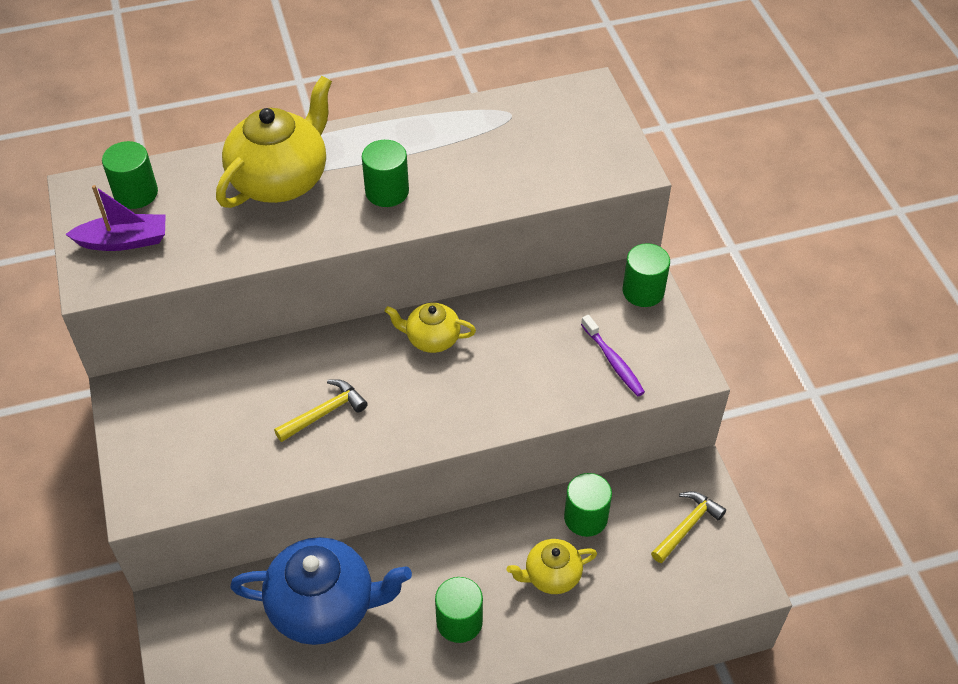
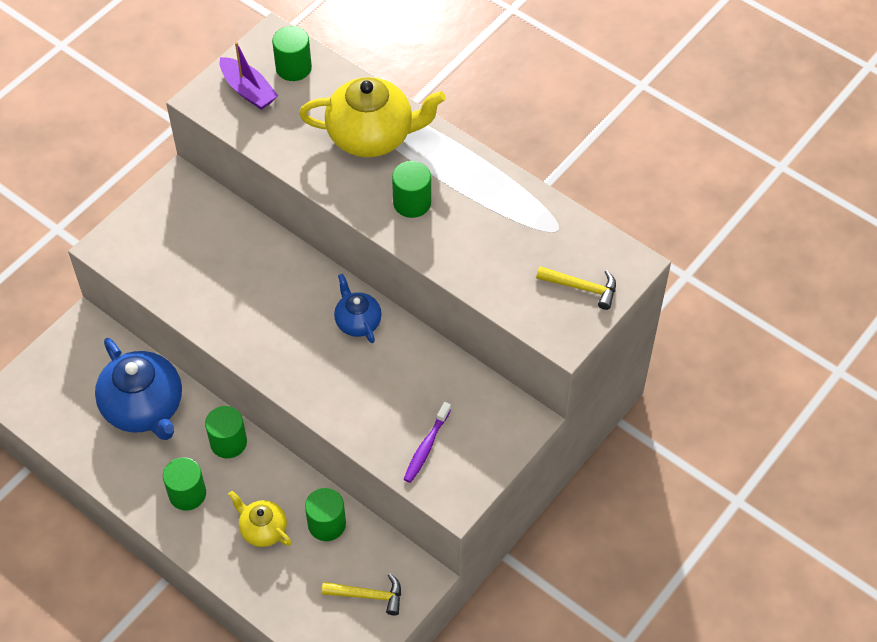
camera: 55 degrees right, 5 degrees up
(324, 413) = (246, 299): yellow hammer -> yellow hammer (581, 287)
(431, 338) = (357, 321): yellow teapot -> blue teapot
(643, 291) = (512, 430): green cylinder -> green cylinder (228, 442)

